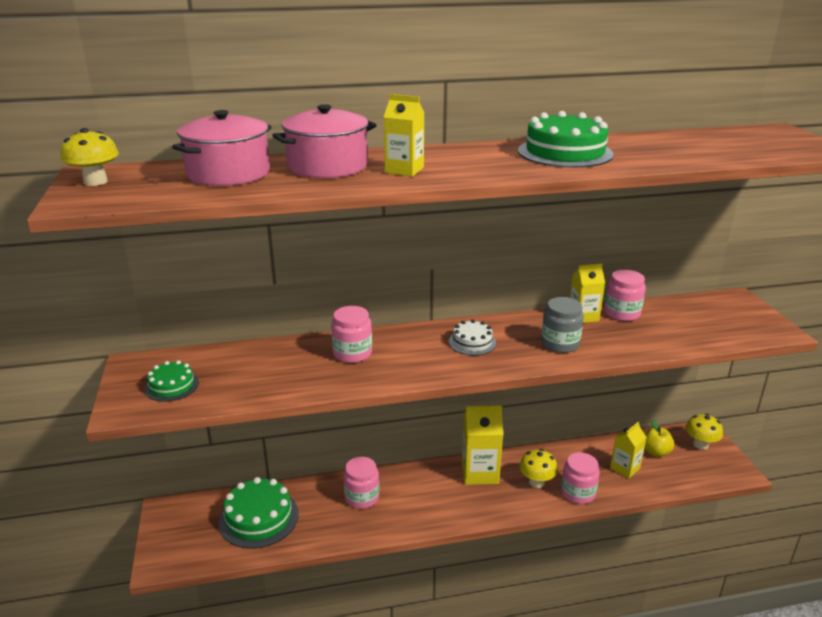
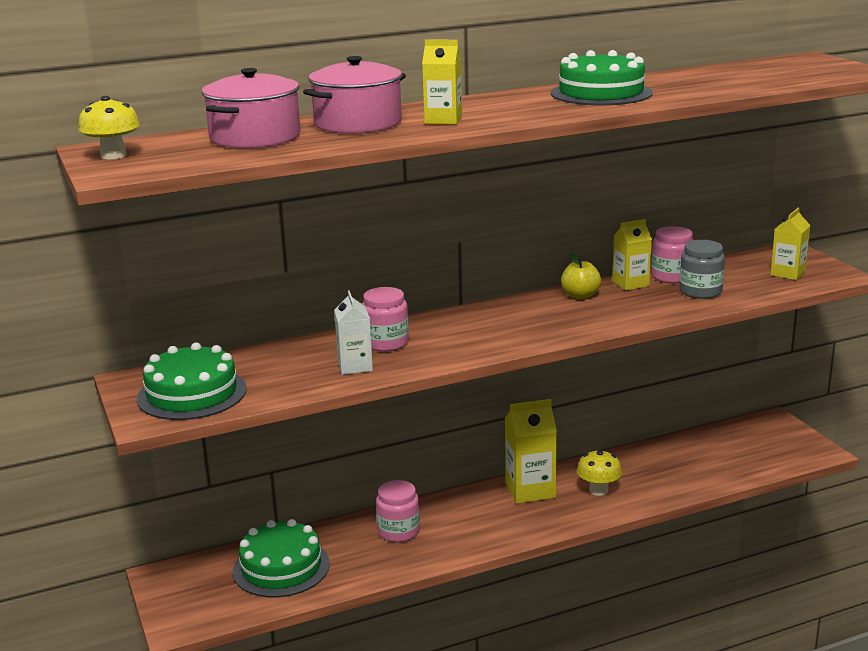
camera: 10 degrees left, 5 degrees down
(172, 386) = (192, 394): green cake -> green cake, size x1.77
(316, 375) = (355, 366): none -> white carton
(472, 342) = (516, 319): white cake -> none
(560, 344) = (614, 310): grey jar -> grey jar (700, 291)
(578, 493) = (648, 494): pink jar -> none
(625, 468) = (694, 464): yellow carton -> yellow carton (787, 273)
(656, 452) = (725, 445): yellow apple -> yellow apple (580, 295)
(700, 444) = (773, 432): yellow mushroom -> none

